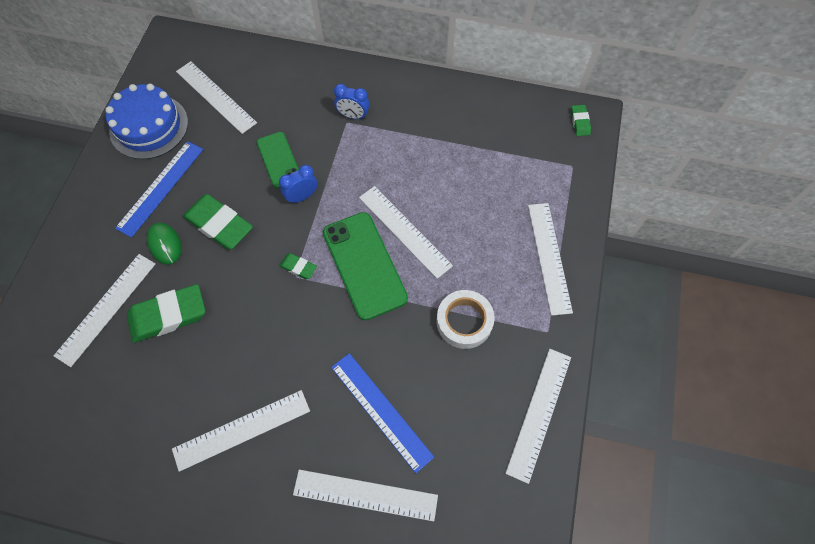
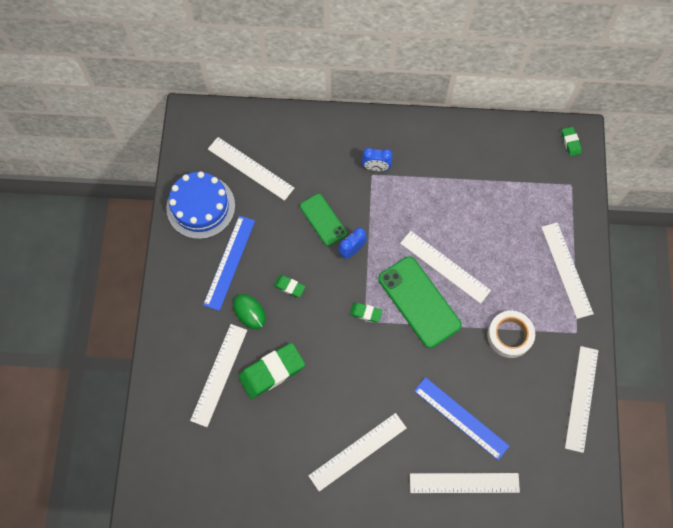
camera: 10 degrees left, 5 degrees up
(219, 224) = (289, 287): green eraser -> green eraser, size x0.49

